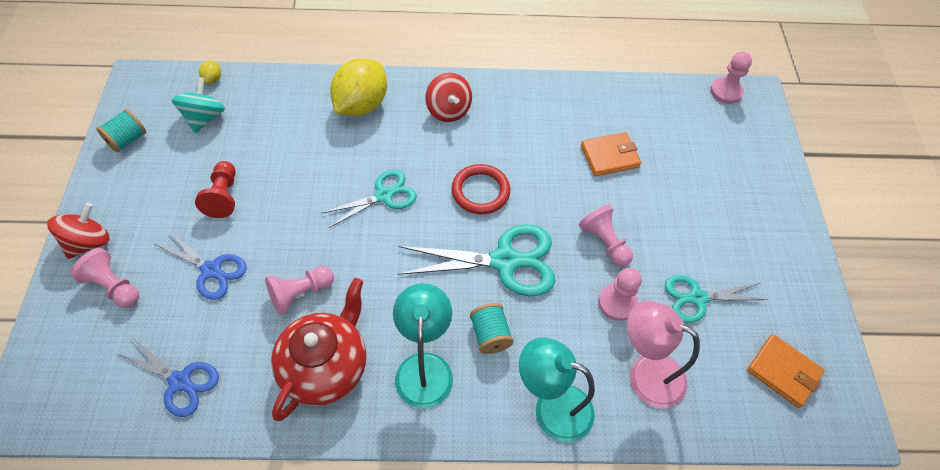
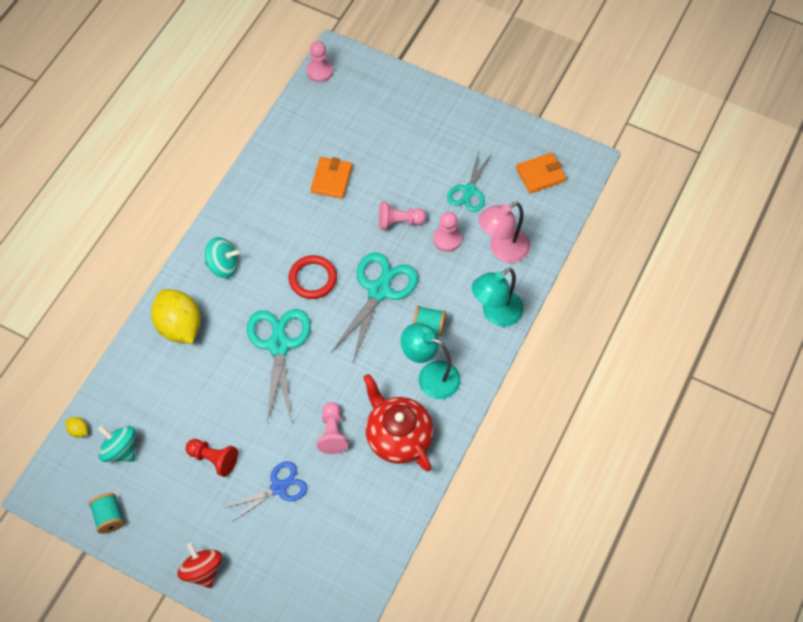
camera: 60 degrees left, 5 degrees up
(113, 286) = (255, 560): pink pawn -> none
(180, 381) = (360, 533): blue scissors -> none
(384, 195) = (279, 345): turquoise scissors -> turquoise scissors, size x1.59
(448, 110) = (223, 265): red spinning top -> turquoise spinning top

